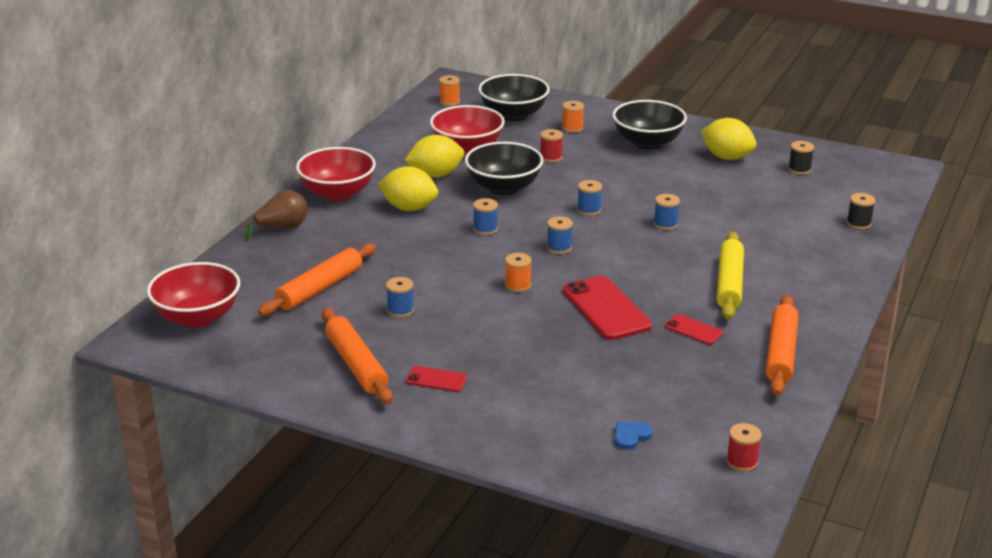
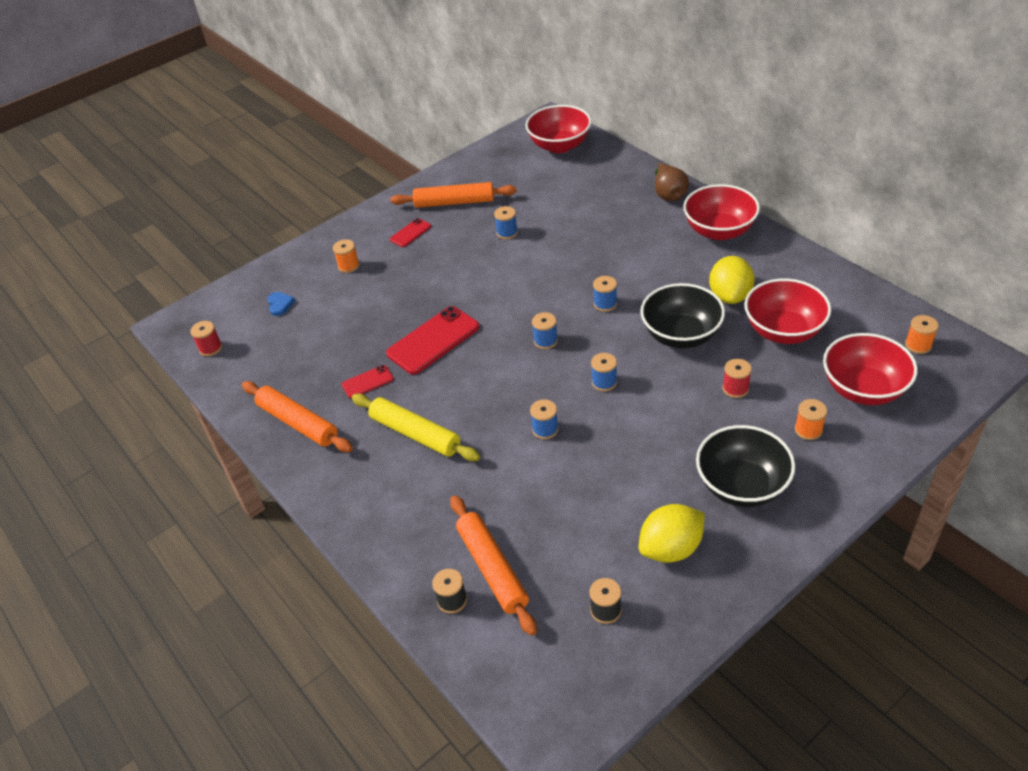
camera: 120 degrees right, 15 degrees up
(320, 288) = (563, 200): orange rolling pin -> orange rolling pin (492, 568)
(409, 208) = (669, 267): yellow lemon -> none
(513, 115) = (863, 389): black bowl -> red bowl
(518, 285) = (501, 300): orange spool -> orange spool (348, 266)
(606, 309) = (433, 340): red phone -> red phone turned 45 degrees counterclockwise

